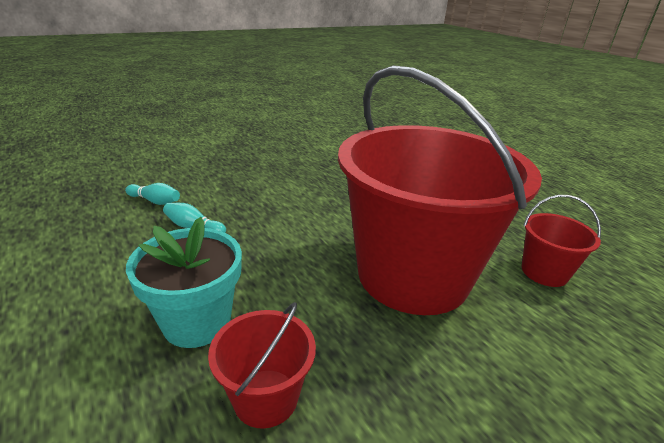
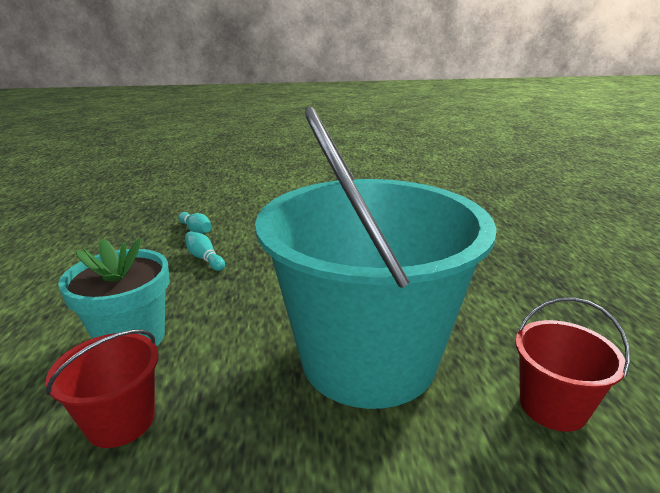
camera: 30 degrees right, 5 degrees down
(413, 275) = (368, 357): red bucket -> turquoise bucket

